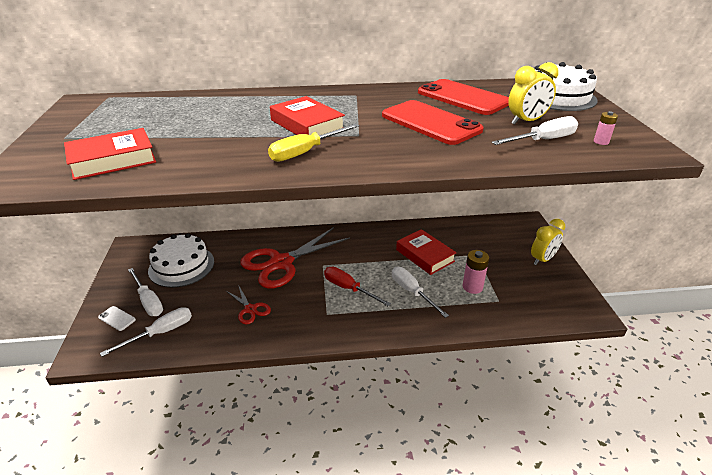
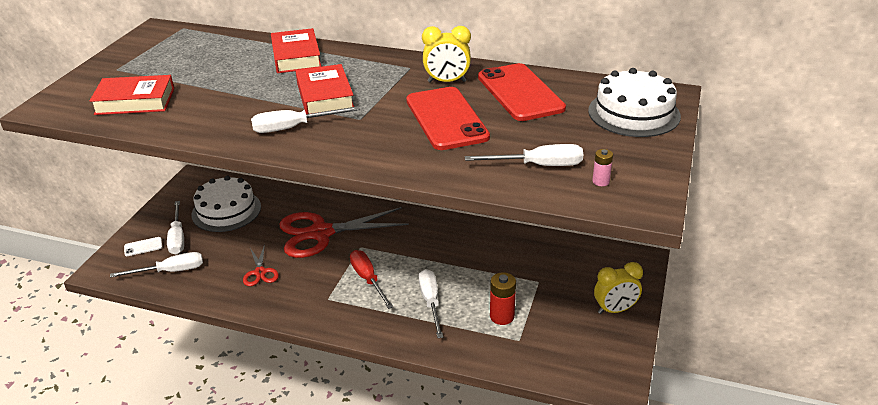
camera: 25 degrees right, 0 degrees up
(117, 318) = (143, 247): white phone -> white phone turned 75 degrees counterclockwise
(305, 152) = (293, 127): yellow screwdriver -> white screwdriver
(425, 255) = (478, 266): red book -> red book (296, 57)
(472, 287) = (502, 316): pink battery -> red battery
(526, 121) = (551, 138): yellow clock -> yellow clock (447, 81)

